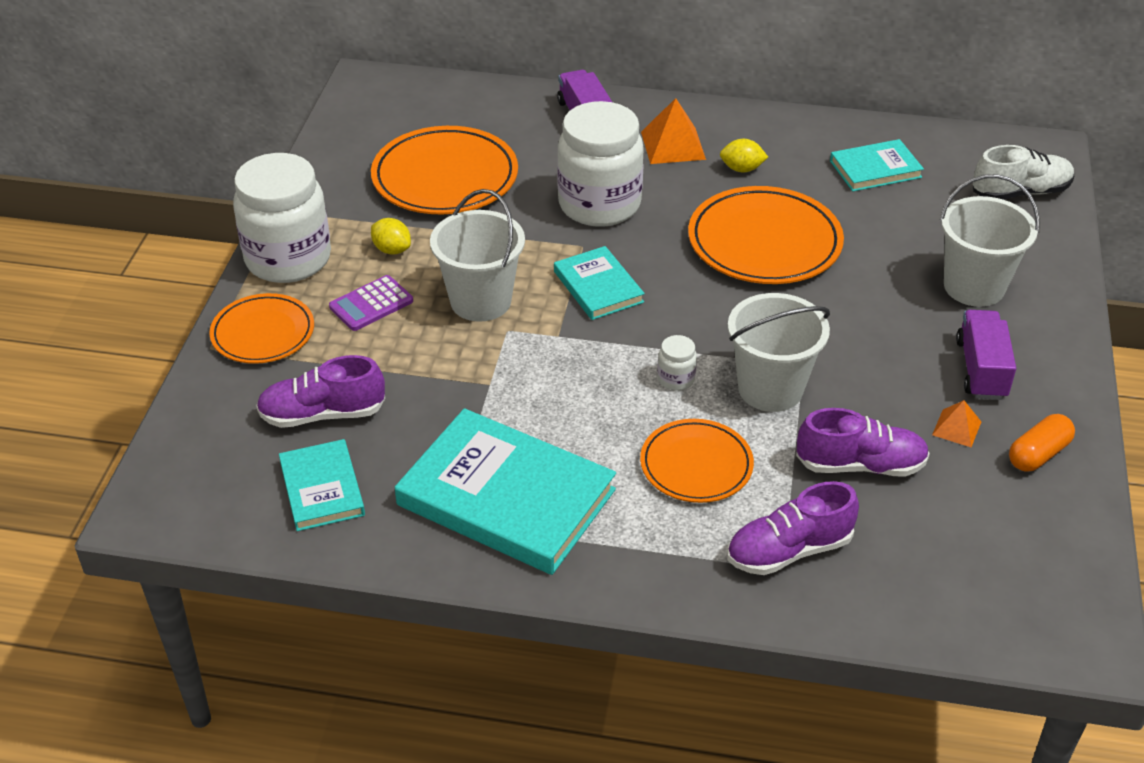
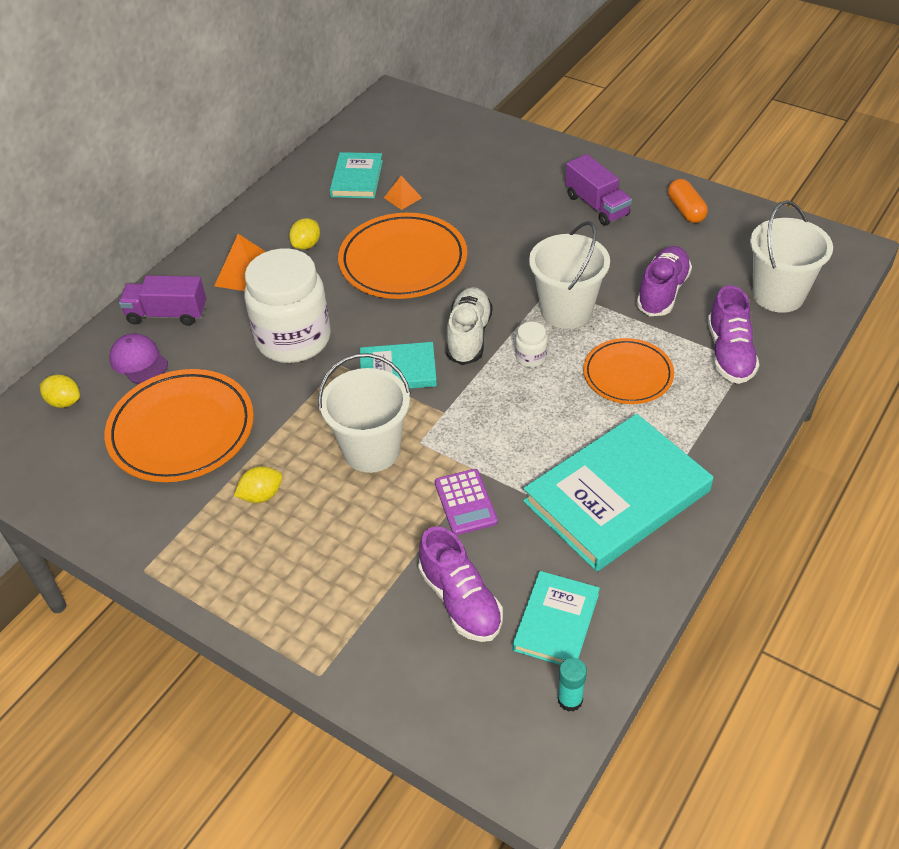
camera: 65 degrees left, 5 degrees up
(234, 521) = (570, 700): none -> turquoise glue stick
(263, 333) = (322, 625): orange plate -> none
(288, 259) = (223, 580): white jar -> none
(322, 414) = (460, 600): purple shoe -> purple shoe turned 45 degrees counterclockwise
(322, 488) = (556, 622): turquoise book -> turquoise book turned 75 degrees counterclockwise
(371, 304) = (330, 529): purple calculator -> purple calculator (465, 502)
(443, 102) = (64, 402): none -> yellow lemon
(515, 123) = (139, 361): none -> purple cap
(956, 428) = (647, 236): orange pyramid -> orange pyramid (403, 197)
(974, 287) = (514, 179): white bucket -> white bucket (778, 295)
(981, 369) = (597, 205): purple truck -> purple truck turned 150 degrees counterclockwise
(1020, 192) = (429, 124): white shoe -> white shoe (469, 336)

